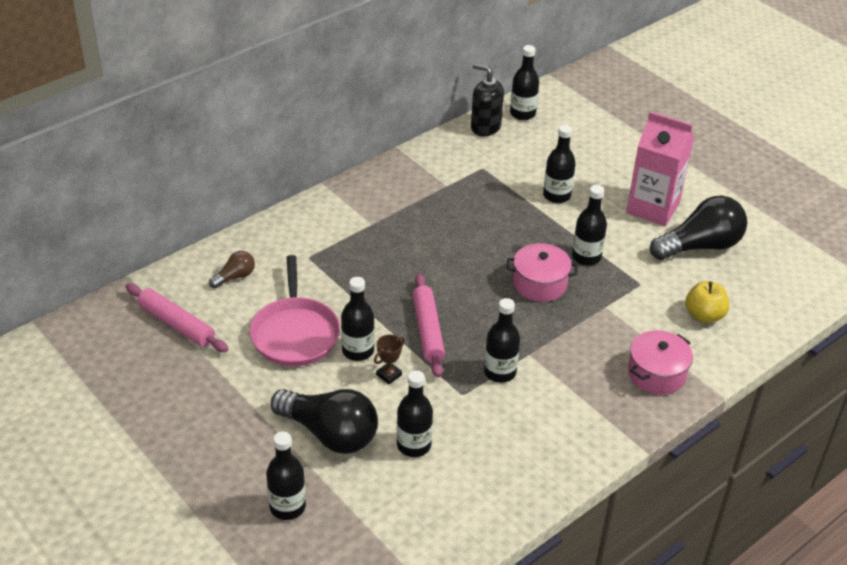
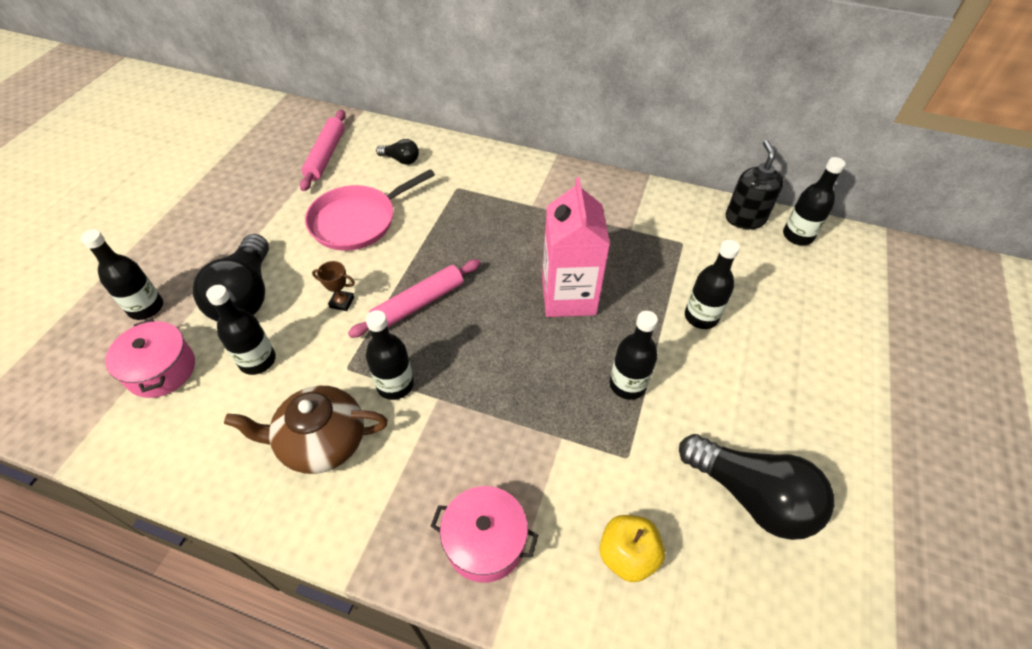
camera: 60 degrees right, 10 degrees up
(235, 277) = (401, 160): brown light bulb -> black light bulb
(358, 351) = (360, 268): black bottle -> none
(523, 429) = (321, 441): none -> brown teapot
(540, 284) = (551, 361): pink pot -> pink pot (161, 370)
(652, 208) = (770, 414): pink carton -> pink carton (568, 297)

